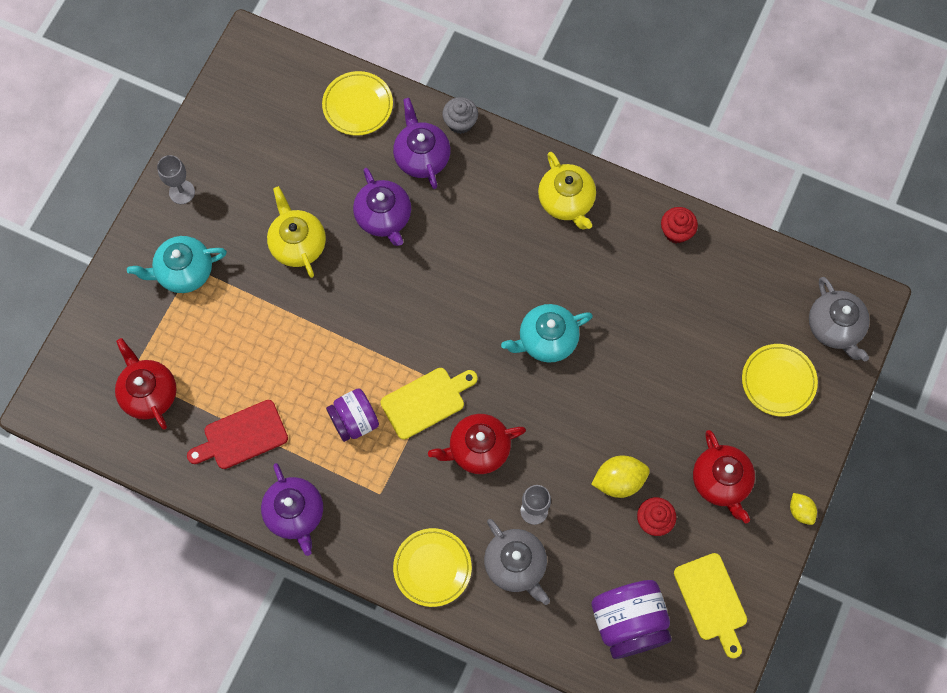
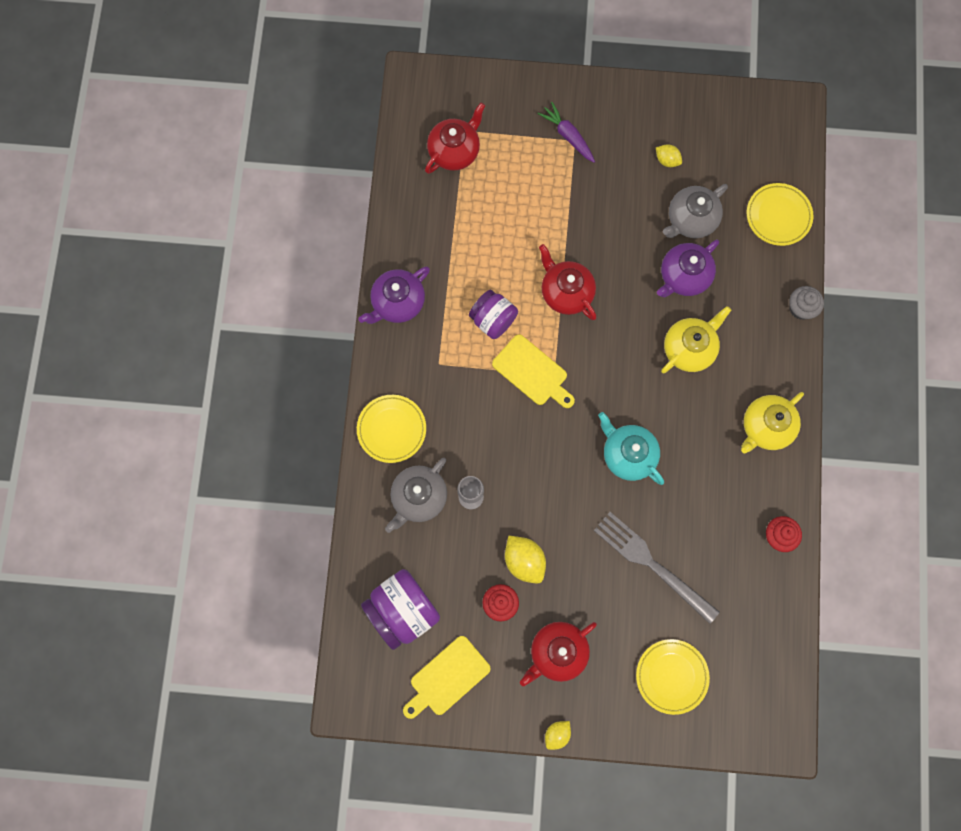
camera: 70 degrees right, 5 degrees up
(182, 192) = (636, 106): grey goblet -> none
(184, 272) = (568, 136): turquoise teapot -> purple carrot
(242, 436) = (446, 236): red cutting board -> none
(254, 185) = (667, 160): none -> yellow lemon
(297, 244) = (629, 215): yellow teapot -> yellow teapot (689, 348)
(421, 156) = (754, 287): purple teapot -> none
(478, 449) = (507, 430): red teapot -> red teapot (566, 292)
(663, 359) = (651, 564): none -> grey fork
(835, 327) = (745, 714): grey teapot -> grey teapot (690, 220)

